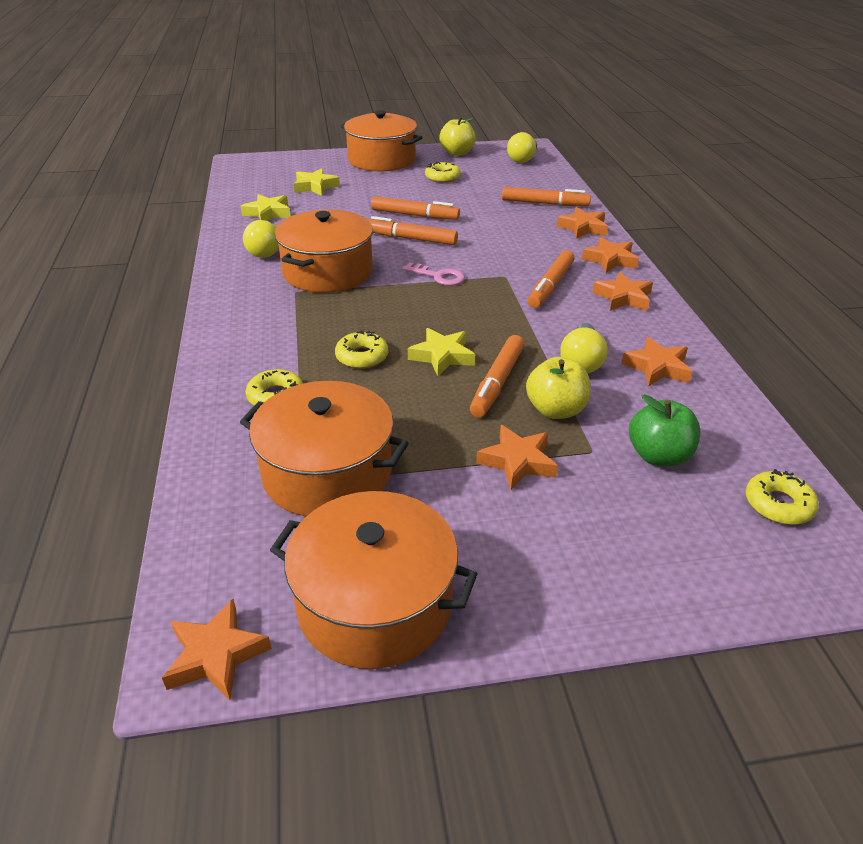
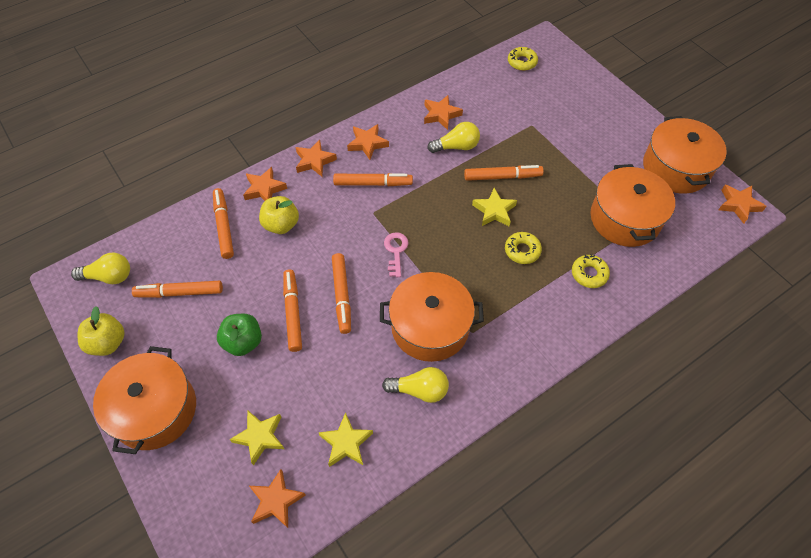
camera: 115 degrees left, 20 degrees up
(442, 177) = (189, 327): yellow donut -> none
(482, 179) = (180, 292): none -> orange marker
(517, 462) = (560, 149): orange star -> orange star (276, 501)
(555, 410) = (509, 146): yellow apple -> yellow apple (281, 225)
(658, 456) = (517, 102): green apple -> green apple (243, 342)

